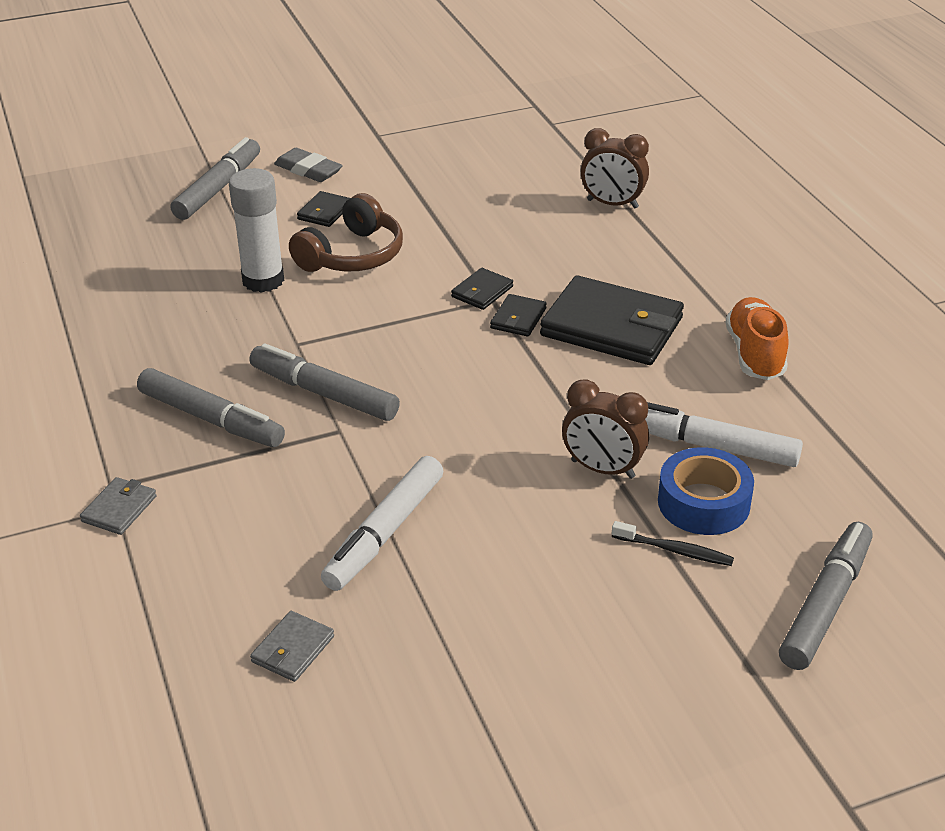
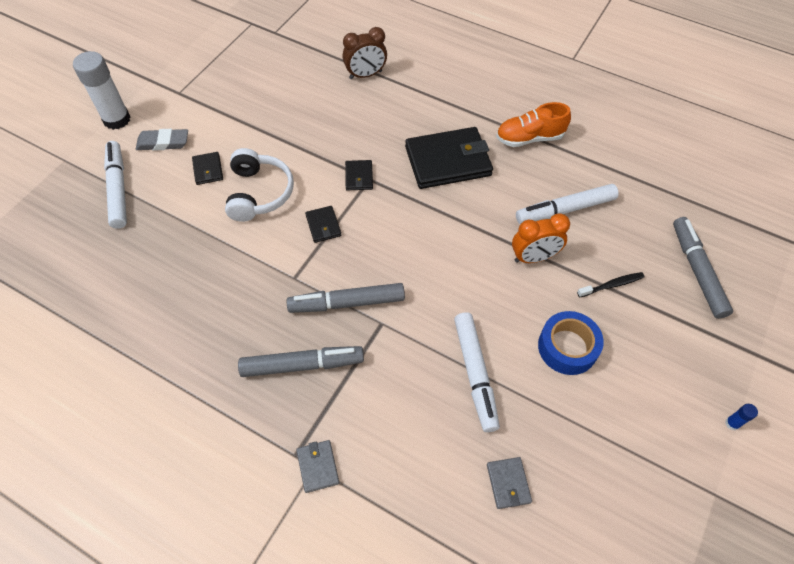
camera: 40 degrees left, 20 degrees up
(218, 188) = (118, 189): grey marker -> white marker
(263, 280) = (224, 244): white glue stick -> white glue stick (117, 119)
(352, 255) = (259, 193): brown headphones -> white headphones
(518, 318) = (396, 184): black wallet -> black wallet (323, 225)
(602, 469) = (534, 257): brown clock -> orange clock
(659, 781) = (732, 423): none -> blue glue stick
(703, 503) = (596, 247): blue tape -> blue tape (567, 347)
(755, 354) = (529, 138): orange shoe -> orange shoe turned 60 degrees counterclockwise

